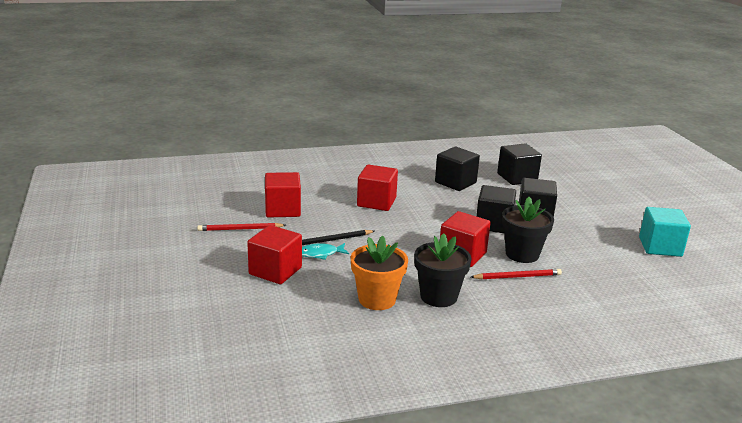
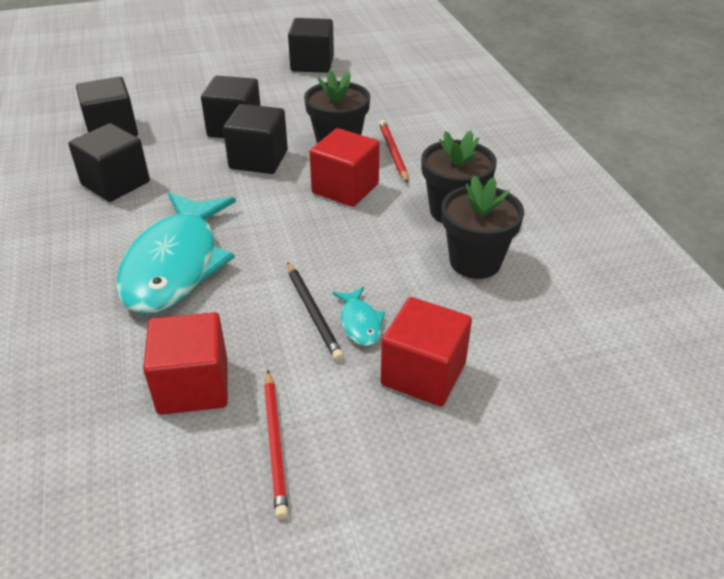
camera: 90 degrees left, 15 degrees up
(376, 202) = (175, 265): red cube -> turquoise fish
(377, 299) = (475, 262): orange flower pot -> black flower pot
(660, 247) = (312, 64): turquoise cube -> black cube

